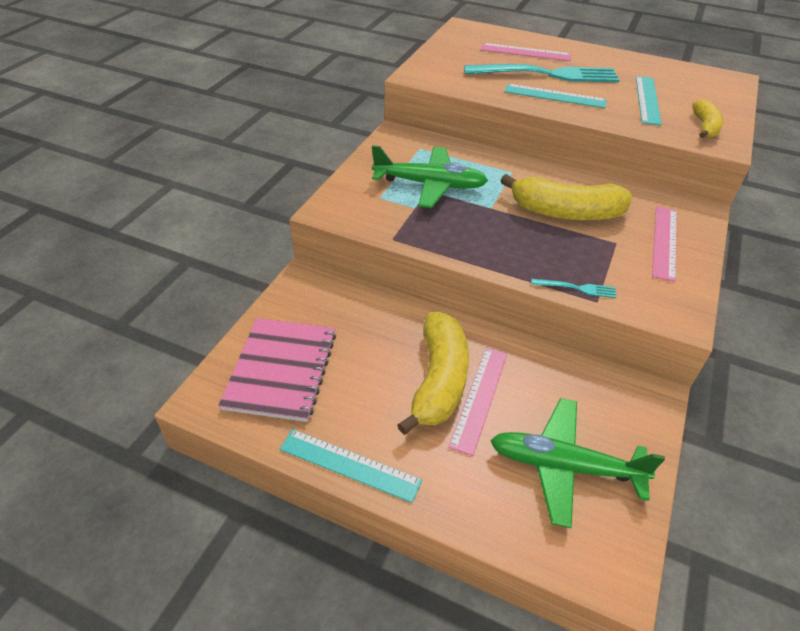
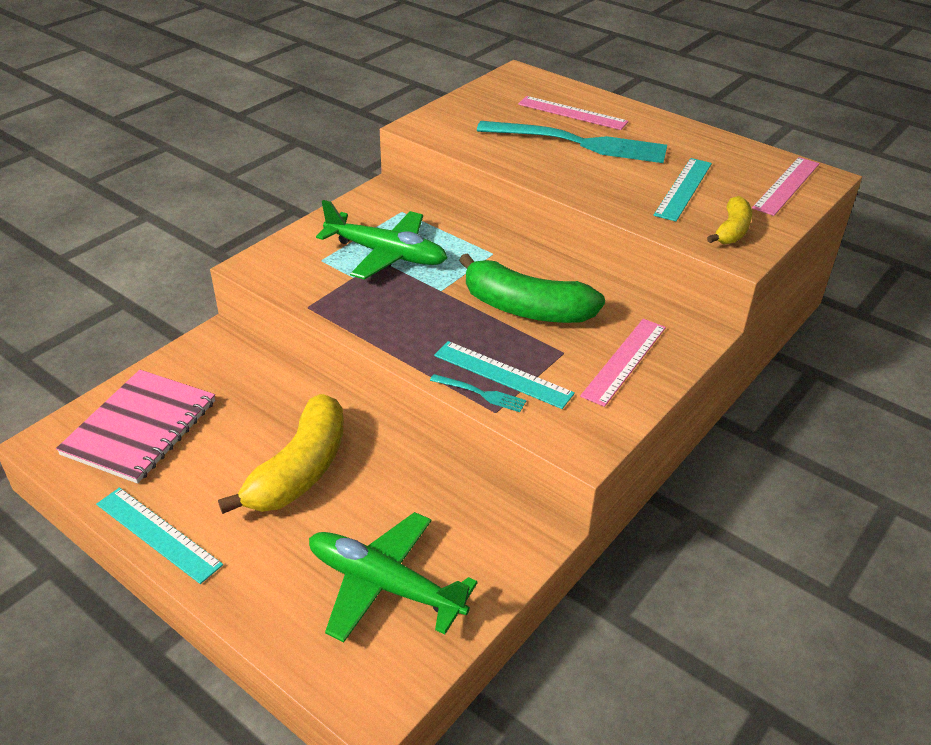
camera: 15 degrees right, 5 degrees down
(480, 398) = (334, 497): pink ruler -> pink ruler (786, 186)
(555, 96) = (569, 170): turquoise ruler -> turquoise ruler (502, 374)
(565, 212) = (526, 308): yellow banana -> green banana

